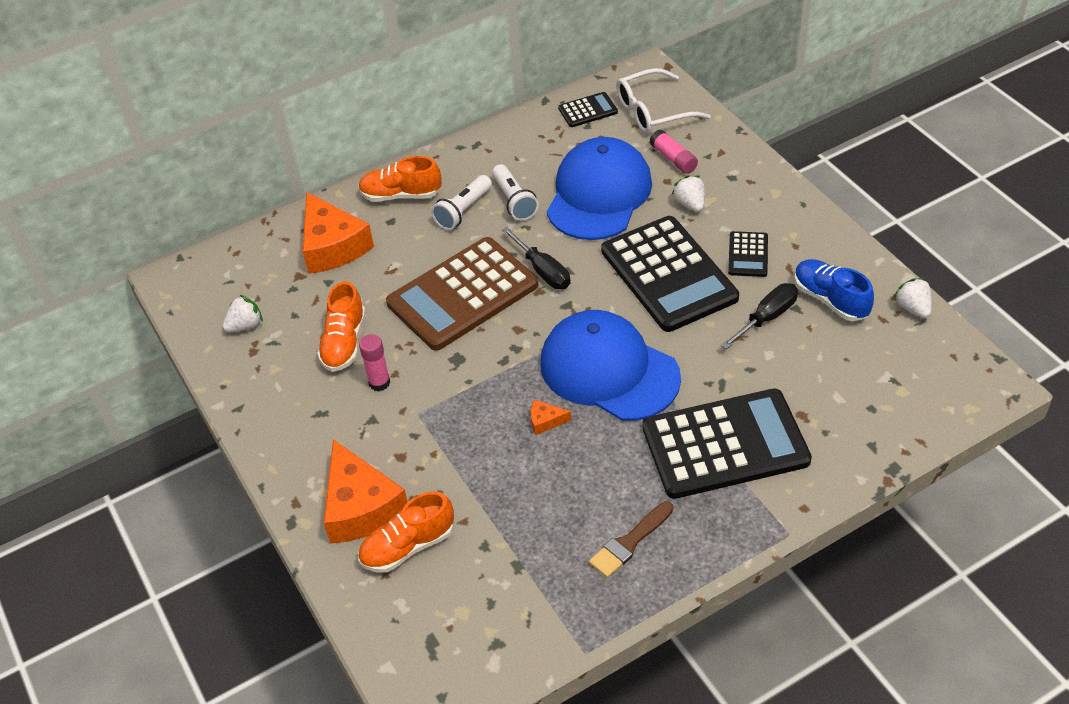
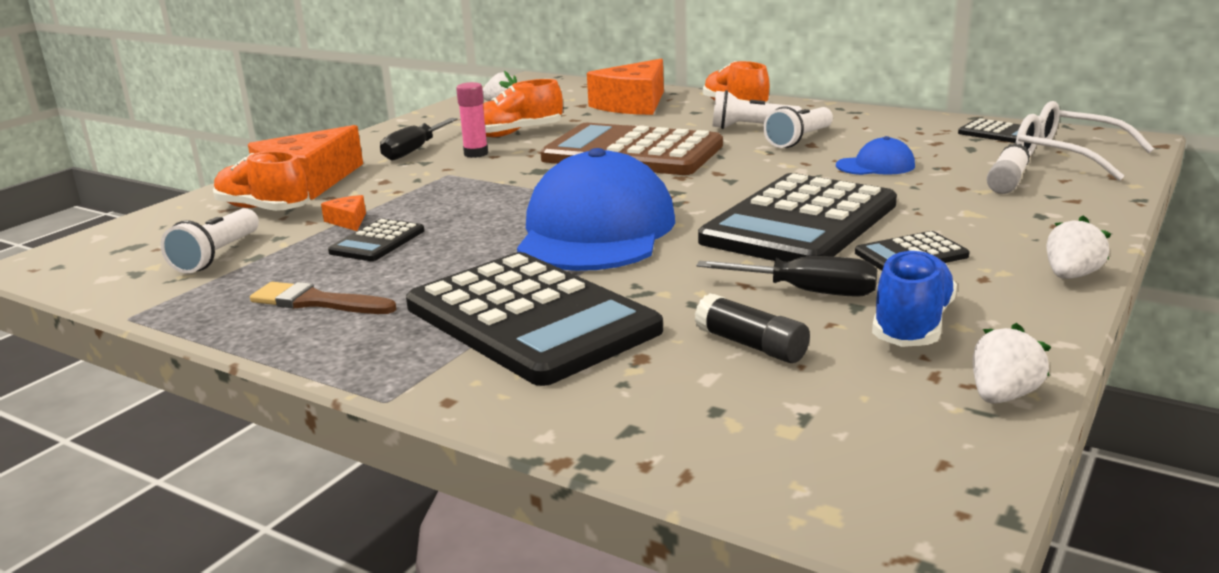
camera: 60 degrees right, 25 degrees down
(498, 589) = (217, 256): none -> white flashlight
(540, 489) = (377, 241): none -> black calculator
(543, 271) = (713, 171): black screwdriver -> black screwdriver (414, 151)
(545, 421) = (484, 221): orange cheese -> orange cheese (348, 221)
(599, 194) = (875, 166): blue cap -> blue cap, size x0.44
(673, 159) = (1007, 182): pink glue stick -> white glue stick
(690, 204) = (944, 206): white strawberry -> white strawberry (1071, 276)
(815, 367) = (751, 345): none -> black glue stick

